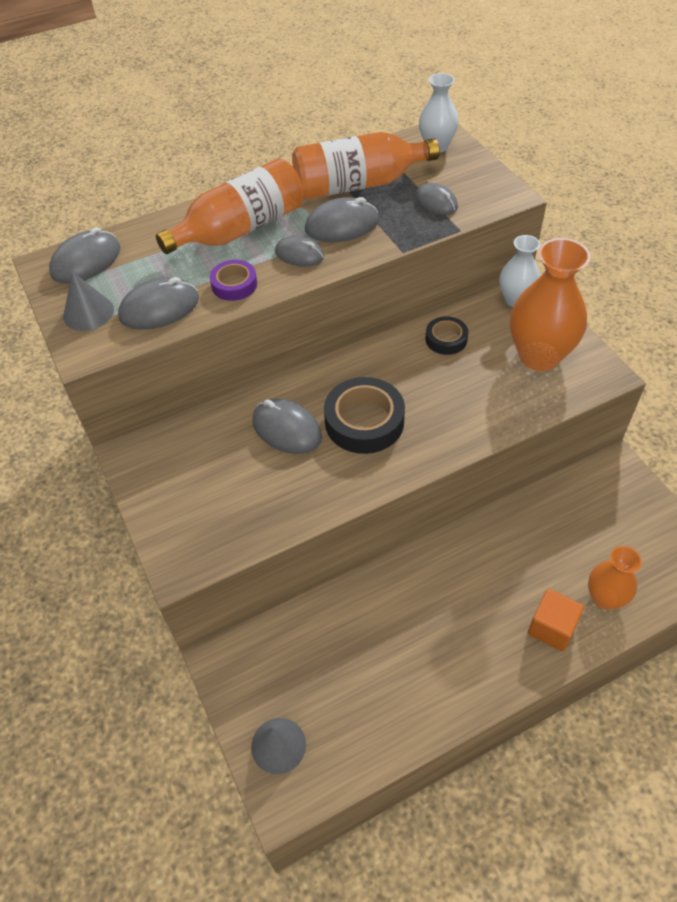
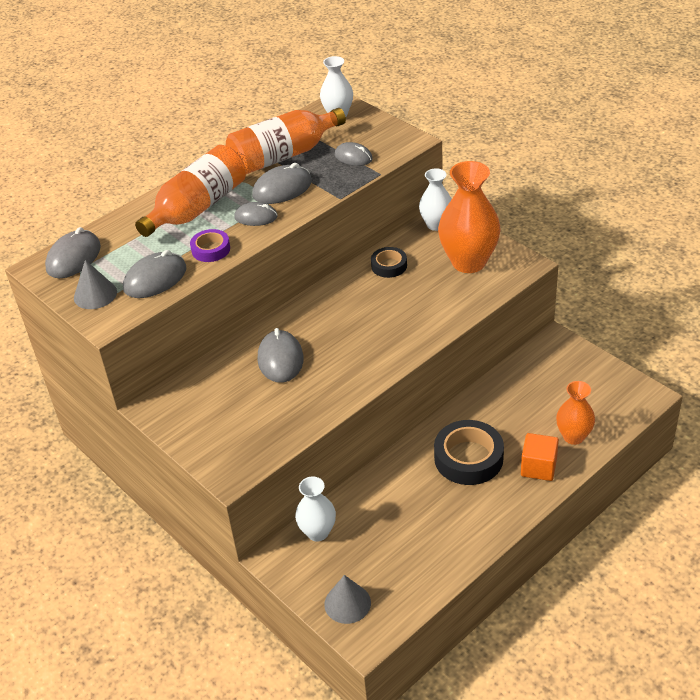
camera: 15 degrees left, 10 degrees down
(276, 640) = (318, 532): none -> white vase
(287, 429) = (280, 359): grey mouse -> grey mouse turned 60 degrees clockwise
(364, 421) = (343, 339): black tape -> black tape (468, 458)

